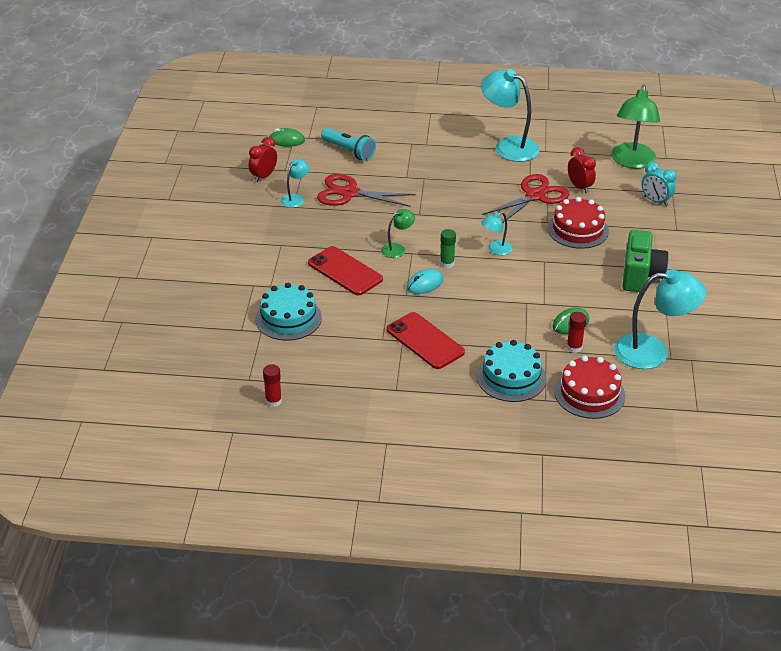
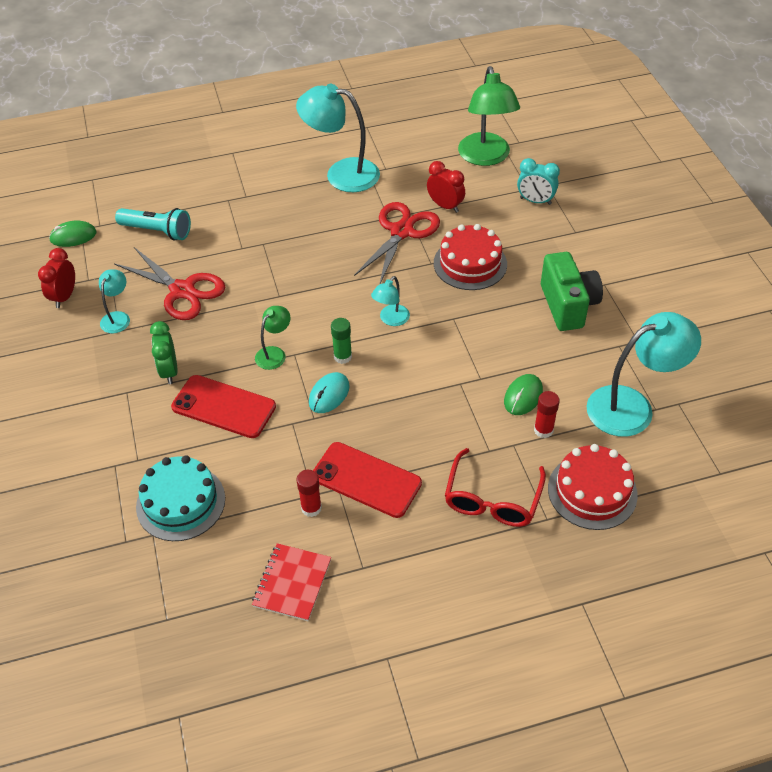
camera: 20 degrees left, 10 degrees up
(273, 401) = (213, 643): red glue stick -> red glue stick (311, 508)
(316, 240) = (169, 371): none -> green clock
(342, 384) = (292, 583): none -> red notebook
(349, 193) = (182, 290): red scissors -> red scissors turned 135 degrees counterclockwise
(511, 377) = (492, 499): turquoise cake -> red glasses

